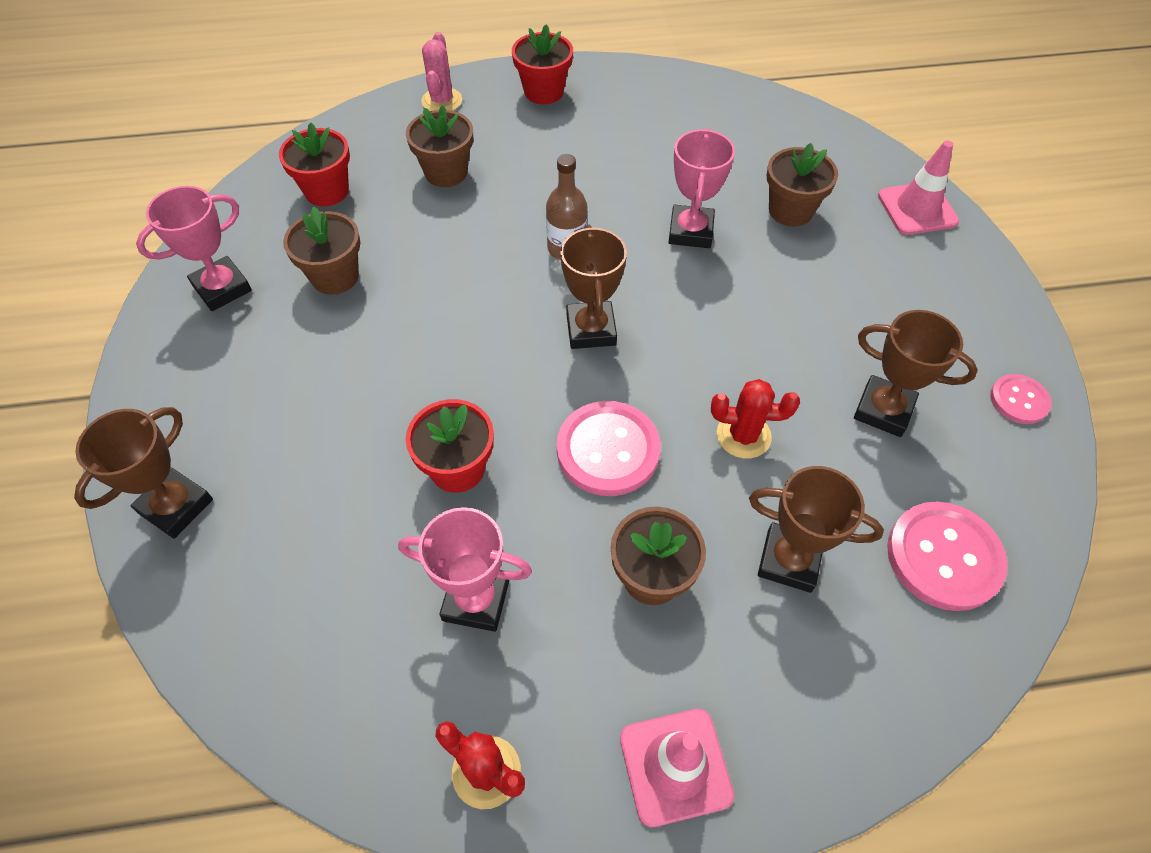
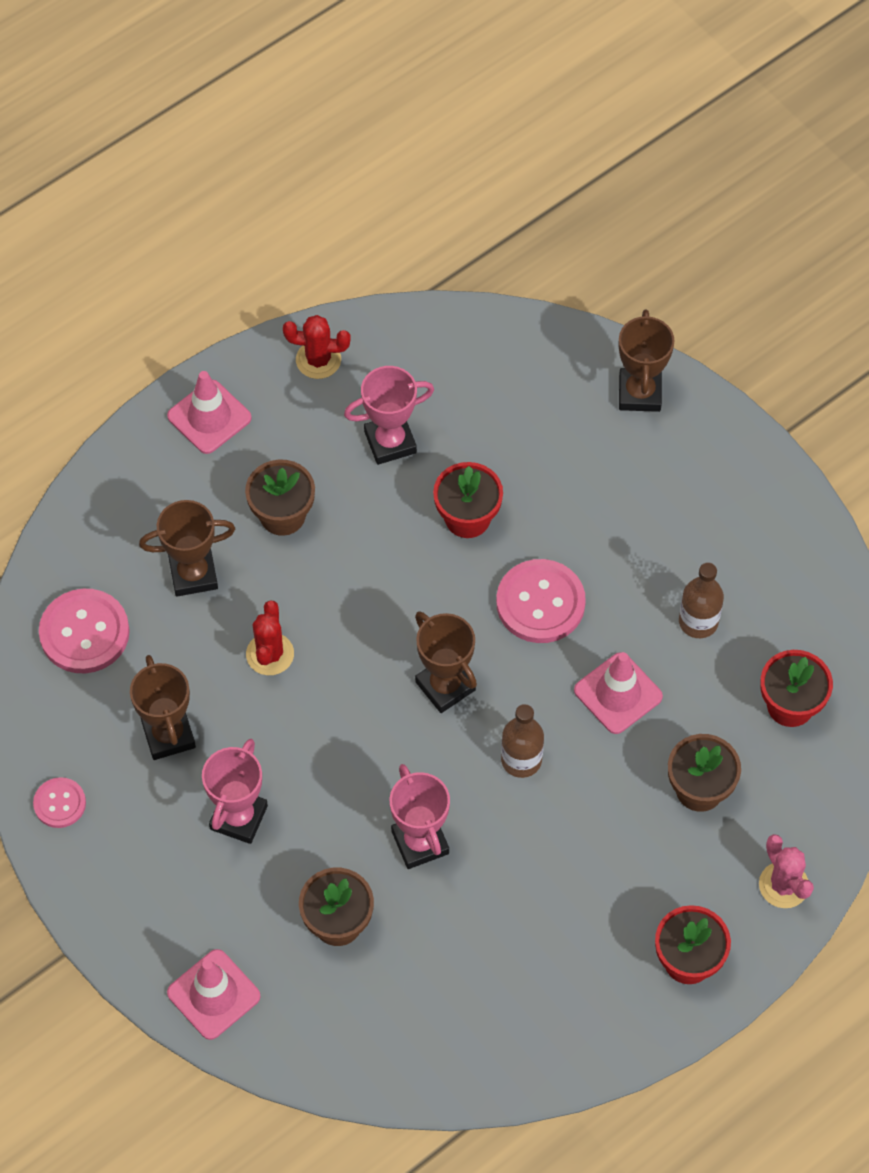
camera: 150 degrees right, 5 degrees up
(222, 288) = (780, 561): pink trophy -> pink trophy (238, 817)
(335, 277) = (698, 621): brown flower pot -> brown bottle
(449, 257) = (618, 693): none -> pink traffic cone
(608, 450) = (366, 588): pink button -> pink button (540, 603)
(743, 435) = (270, 654): red cactus -> red cactus turned 60 degrees counterclockwise
(883, 410) = (168, 735): brown trophy -> brown trophy turned 75 degrees clockwise

